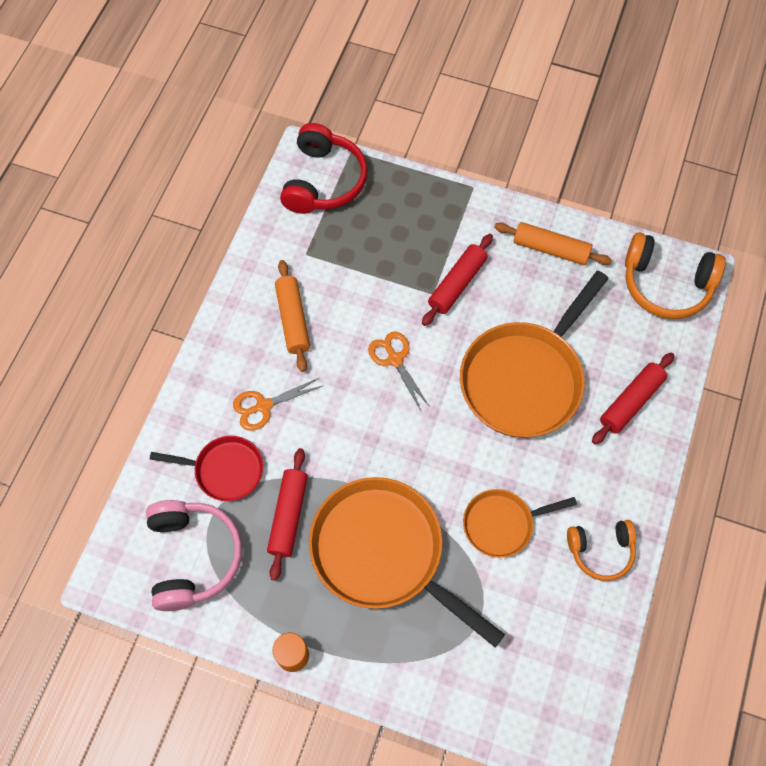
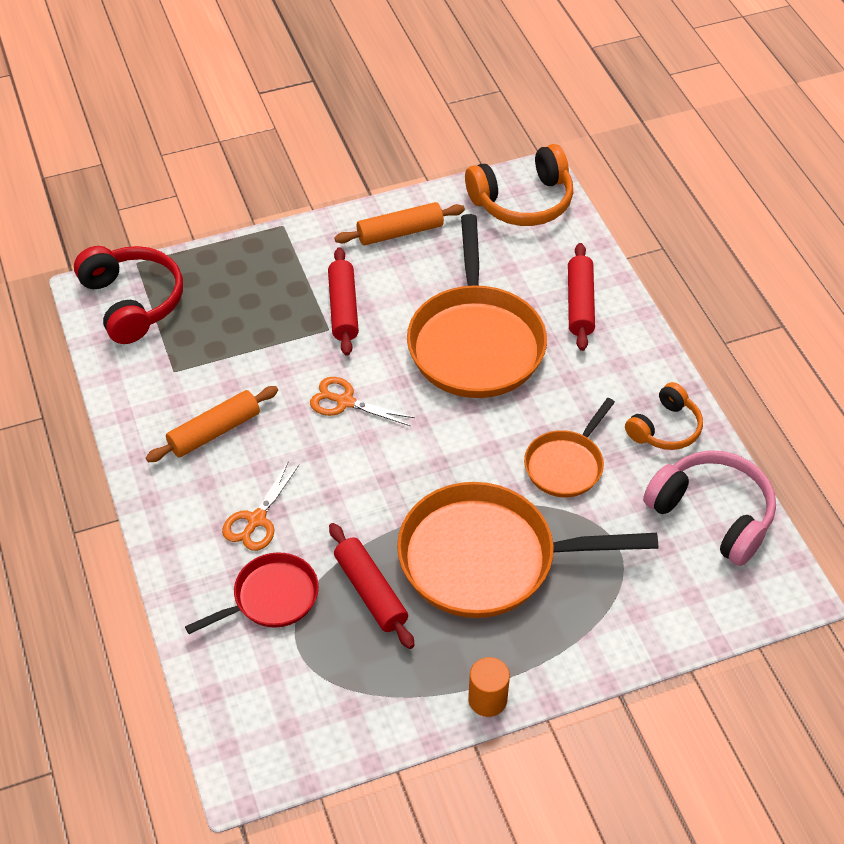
camera: 40 degrees left, 15 degrees down
(193, 556) = (312, 690): pink headphones -> pink headphones (712, 514)
(293, 319) = (214, 432): orange rolling pin -> orange rolling pin turned 75 degrees counterclockwise

